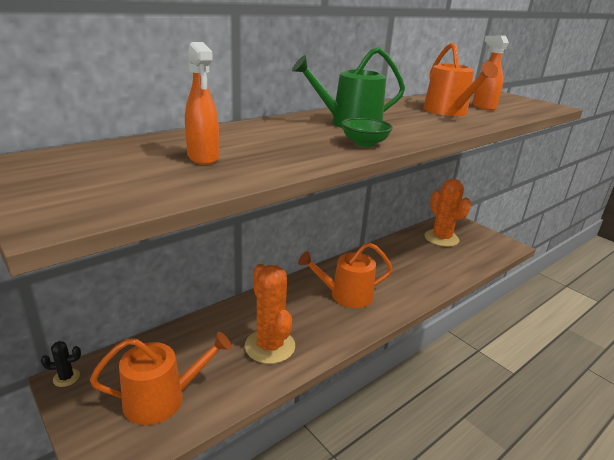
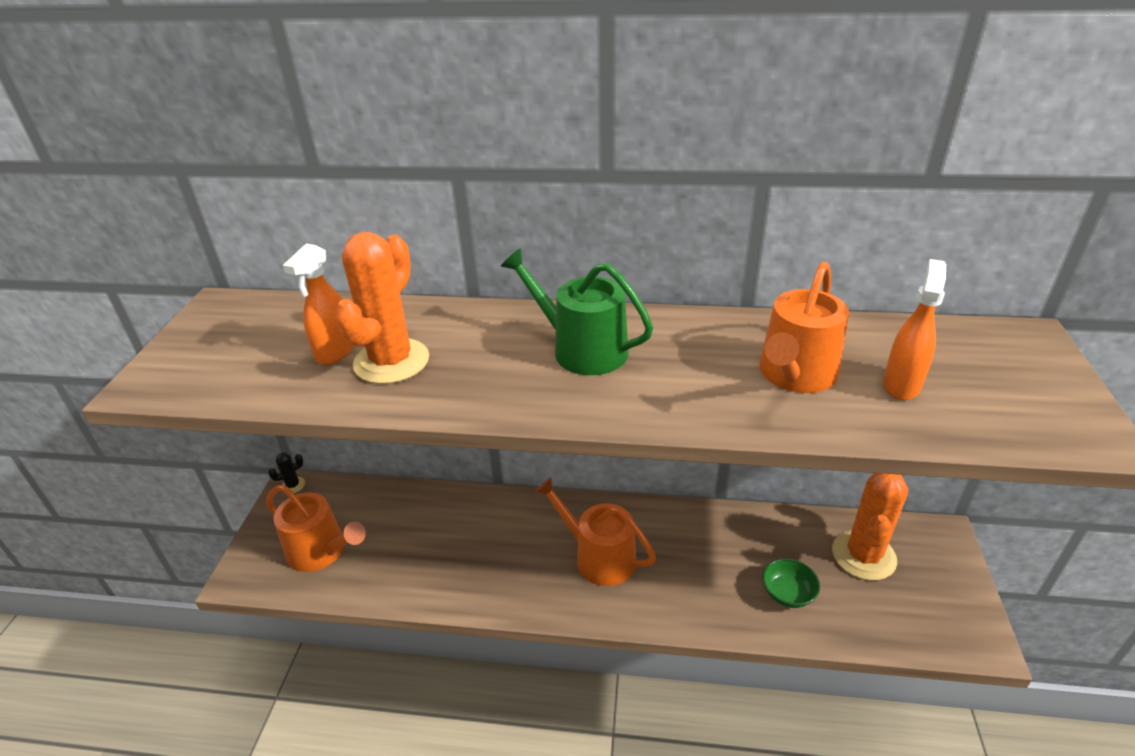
camera: 50 degrees right, 10 degrees up
(66, 377) = (293, 485): black cactus -> black cactus turned 60 degrees counterclockwise
(270, 346) = (450, 562): orange cactus -> orange cactus (391, 361)
(364, 143) = (520, 396): green bowl -> green bowl (787, 594)

